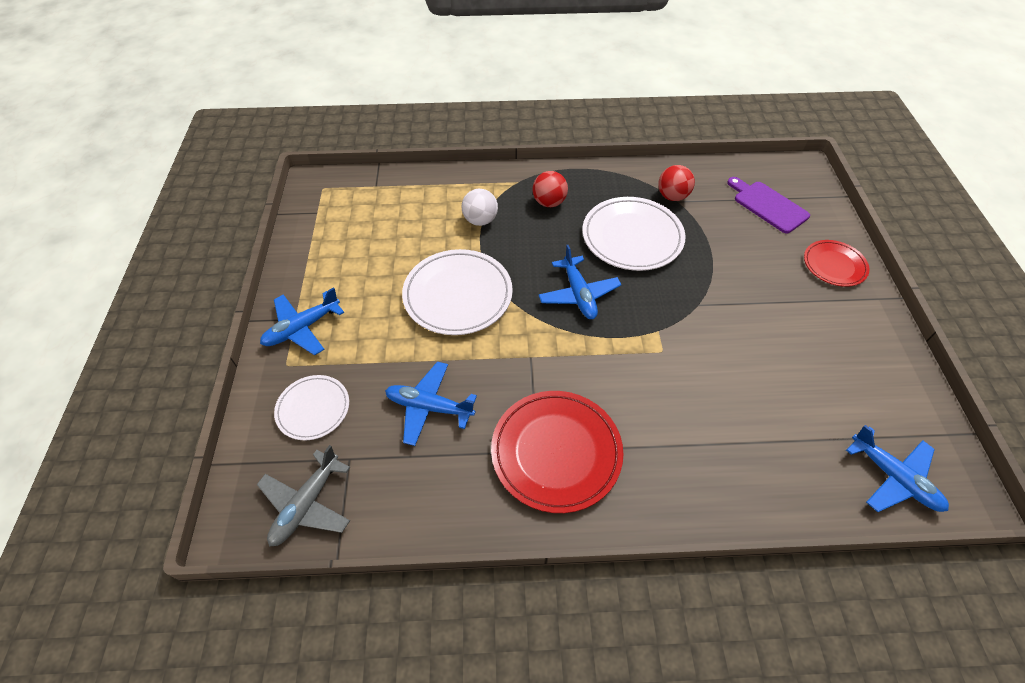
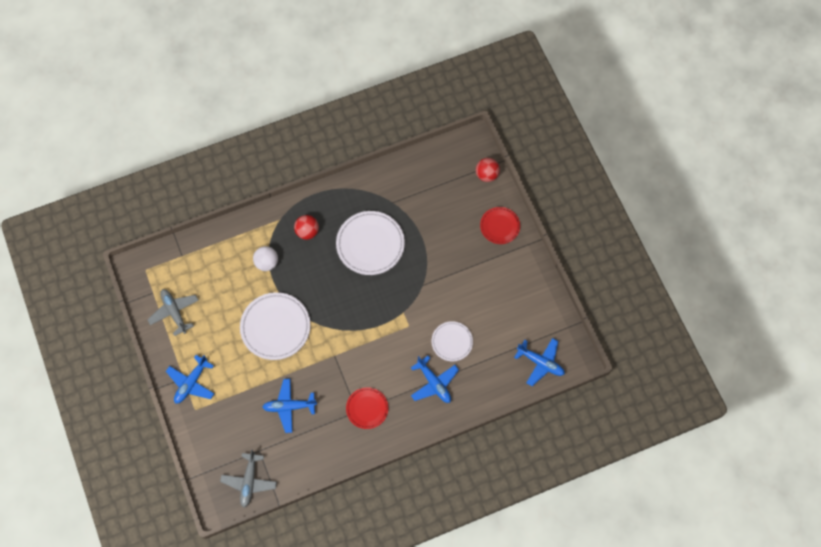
camera: 20 degrees left, 15 degrees up
(313, 409) = (225, 430): white plate -> white plate (452, 342)
(331, 240) = (174, 312): none -> grey plane
(556, 452) = (367, 408): red plate -> red plate, size x0.59
(578, 294) = (349, 301): blue plane -> blue plane (434, 383)
(672, 196) = (388, 199): red ball -> red ball (486, 175)
(768, 205) = (452, 186): purple cutting board -> none

